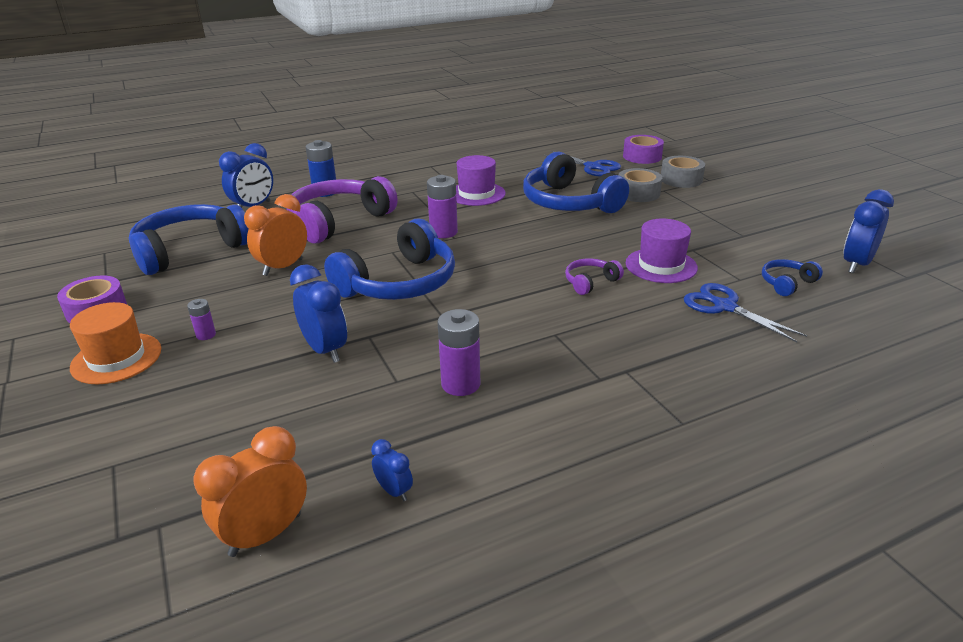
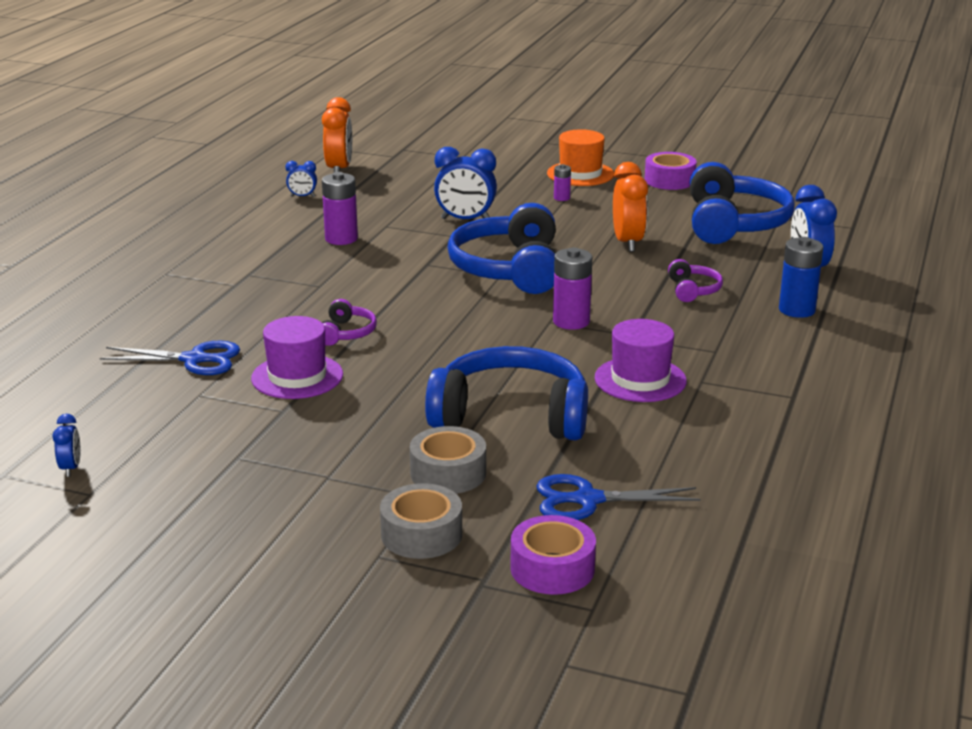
camera: 135 degrees right, 5 degrees down
(339, 221) = (693, 290): purple headphones -> purple headphones, size x0.45
(787, 283) = (144, 409): blue headphones -> none
(856, 264) = (71, 468): blue clock -> blue clock, size x0.52

